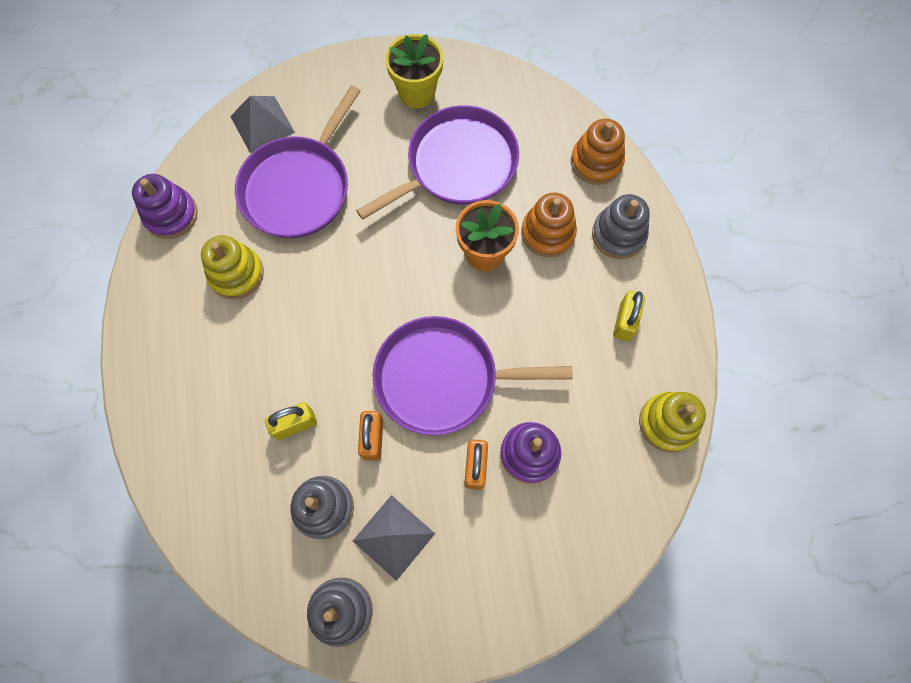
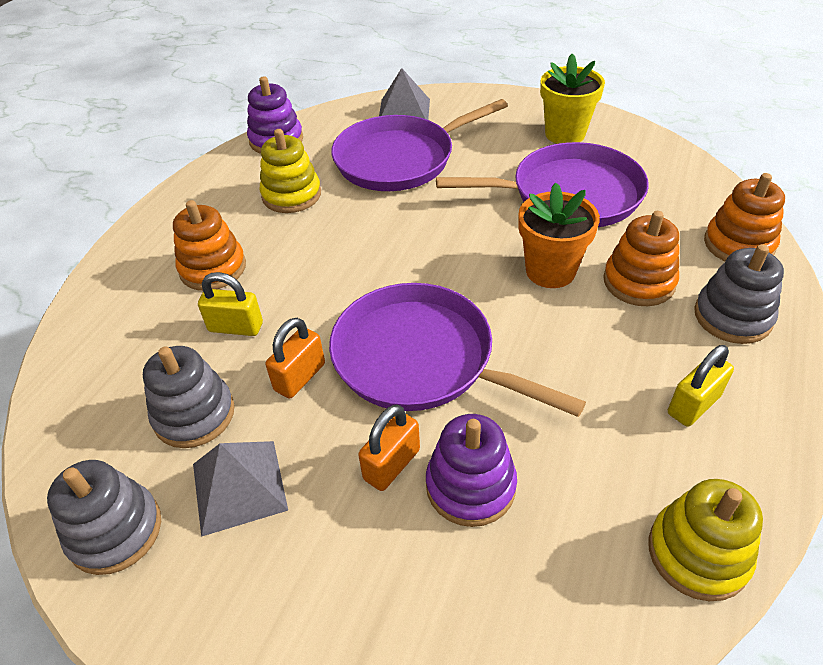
camera: 35 degrees right, 25 degrees down
(232, 382) = (213, 268): none -> orange stacking toy

